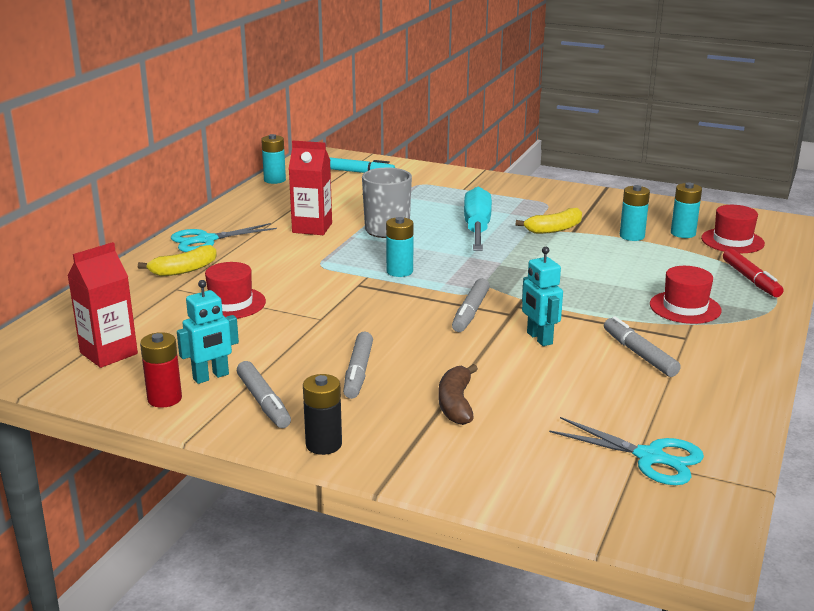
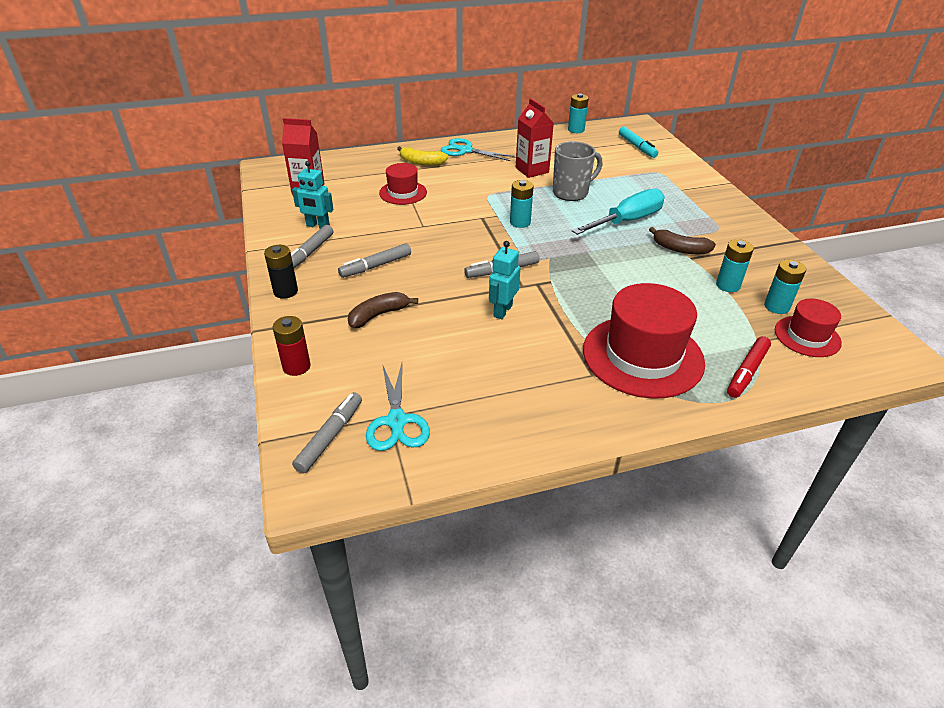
camera: 50 degrees right, 15 degrees up
(164, 399) = (281, 225): red battery -> red battery (296, 366)
(554, 229) = (680, 249): yellow banana -> brown banana
(639, 354) = (537, 362): grey marker -> grey marker (330, 437)
(685, 307) = (643, 356): red hat -> red hat, size x1.84

